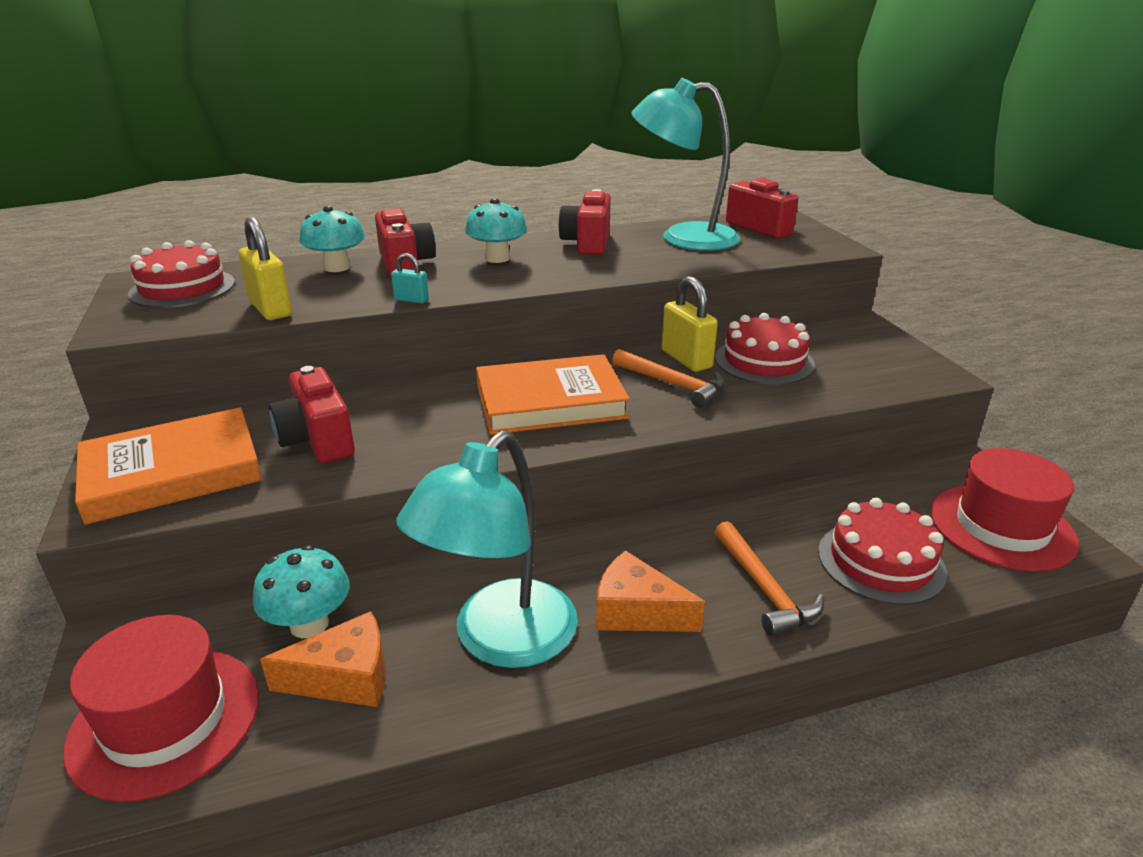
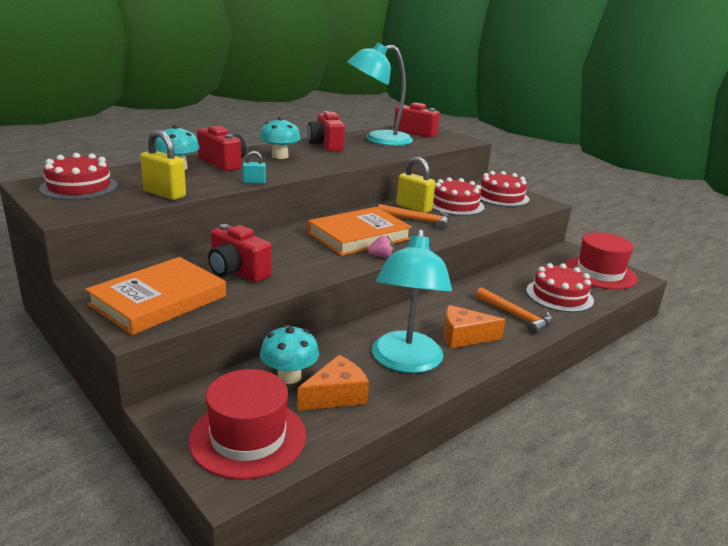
camera: 25 degrees left, 5 degrees down
(551, 444) = (381, 256): none -> pink strawberry
(864, 354) = (501, 196): none -> red cake

